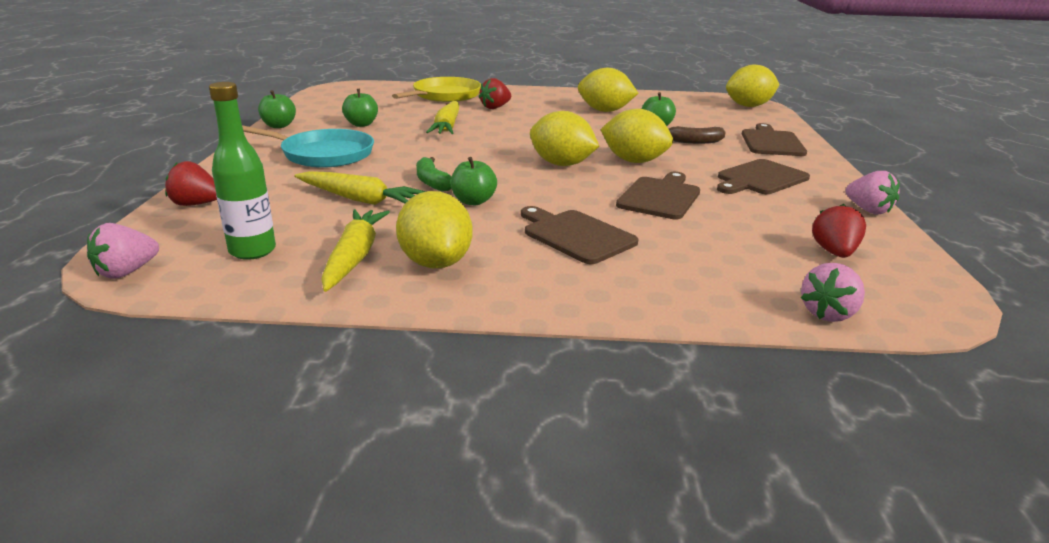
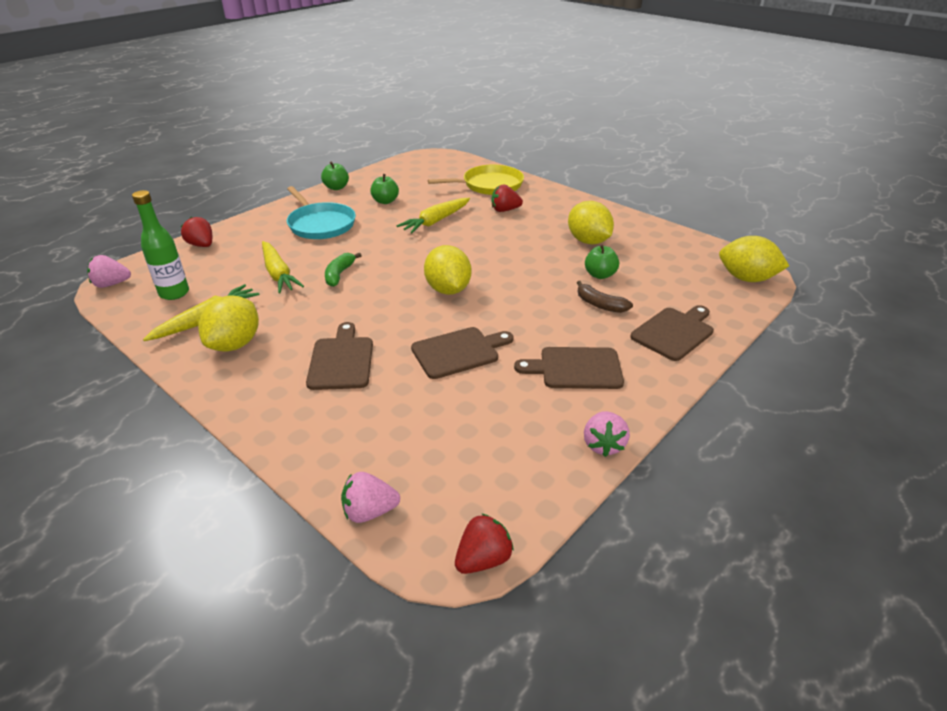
camera: 40 degrees right, 10 degrees up
(473, 201) = (334, 302): green apple -> none
(634, 161) = (507, 307): yellow lemon -> none
(834, 252) = (482, 468): red strawberry -> red strawberry (483, 559)

